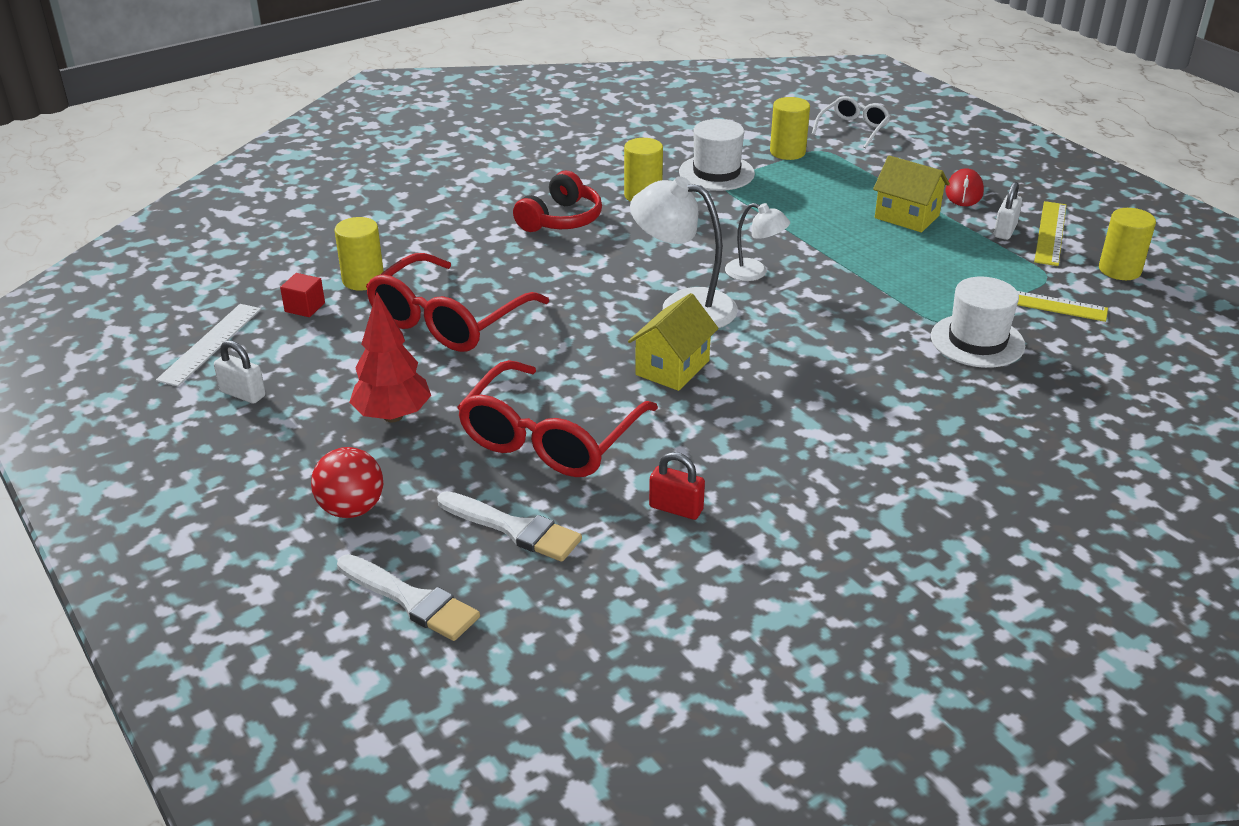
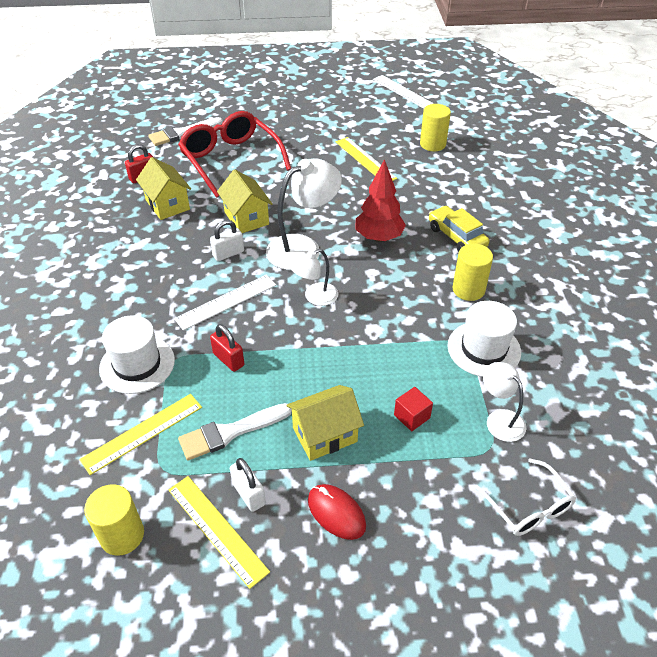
camera: 120 degrees right, 10 degrees up
(243, 394) = (351, 93): white padlock -> white padlock (228, 254)
(305, 307) = (417, 122): red cube -> red cube (412, 416)
(351, 509) = (240, 101): red ball -> none
(393, 416) = (294, 124): red tree -> red tree (379, 237)
(411, 600) = (172, 101): white brush -> white brush (230, 432)
(448, 320) = (365, 160): red glasses -> yellow ruler
(560, 219) = (456, 237): red headphones -> yellow car
(714, 449) = (167, 204): none -> yellow house
(787, 152) = (500, 419): yellow cylinder -> white lamp
(828, 323) = (226, 302): none -> white ruler
(898, 291) = (228, 359): none -> red padlock

